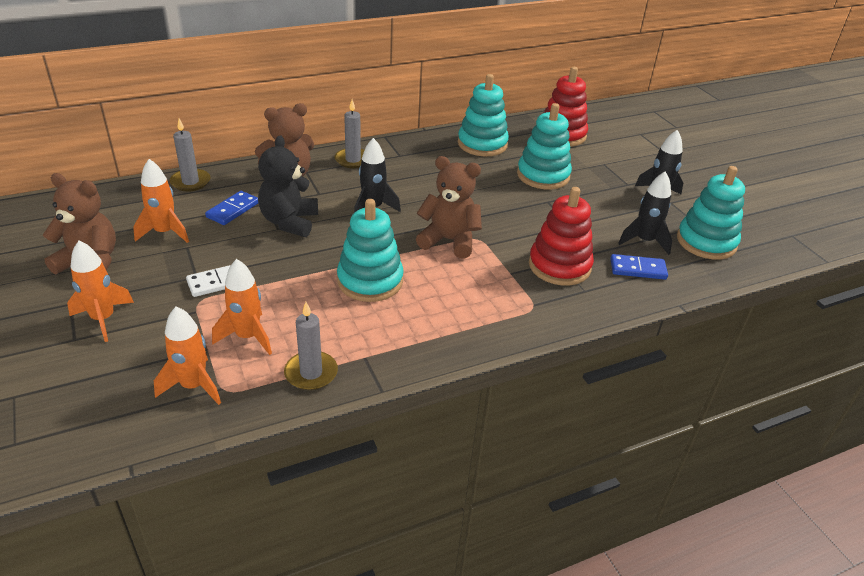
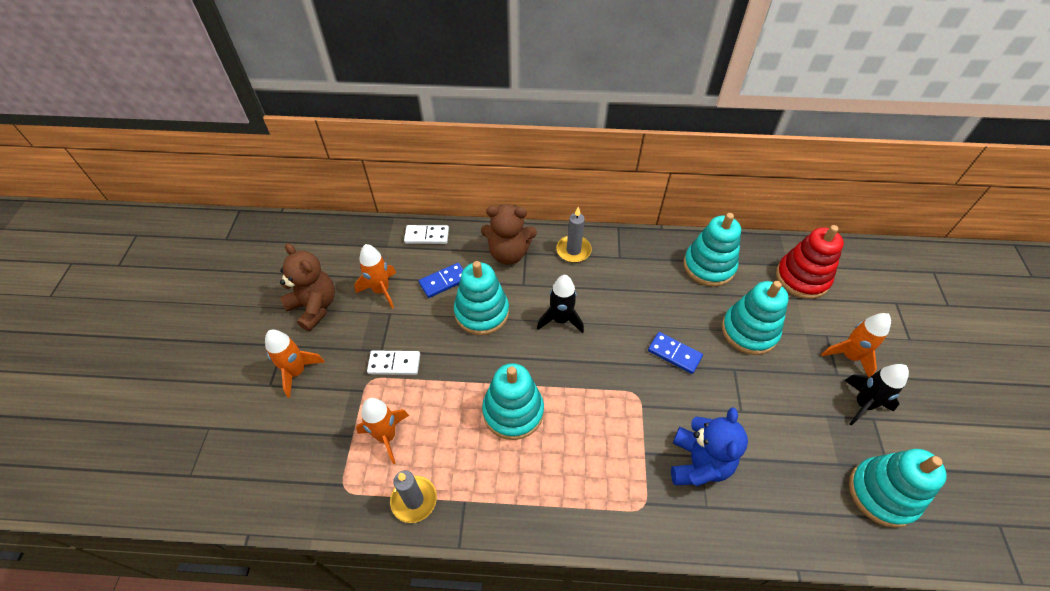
camera: 30 degrees right, 15 degrees up
(190, 182) = (427, 236): grey candle -> white domino
(194, 386) = (324, 473): orange rocket -> orange rocket (849, 356)
(289, 222) = (482, 312): black teddy bear -> turquoise stacking toy
(449, 240) = (608, 387): brown teddy bear -> none
(559, 266) = (698, 463): red stacking toy -> blue teddy bear
(638, 269) = (780, 501): blue domino -> blue domino (674, 354)
(644, 241) = (810, 464): black rocket -> none

